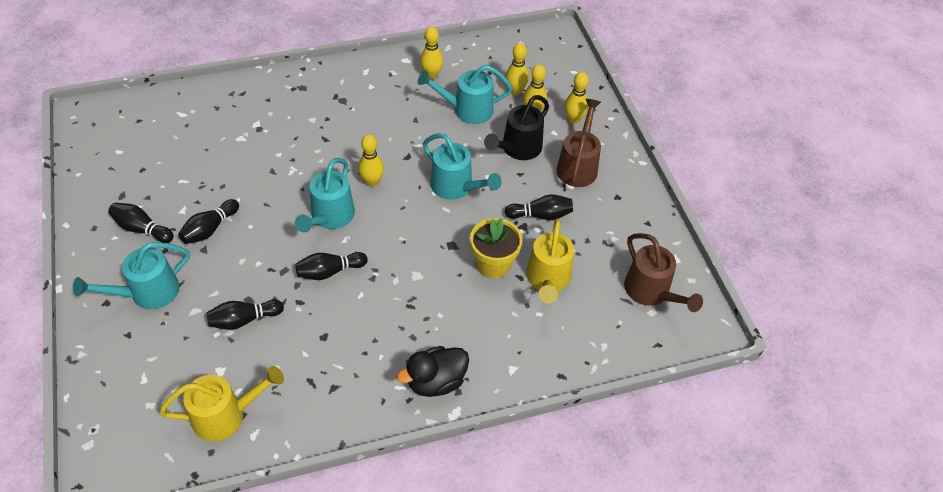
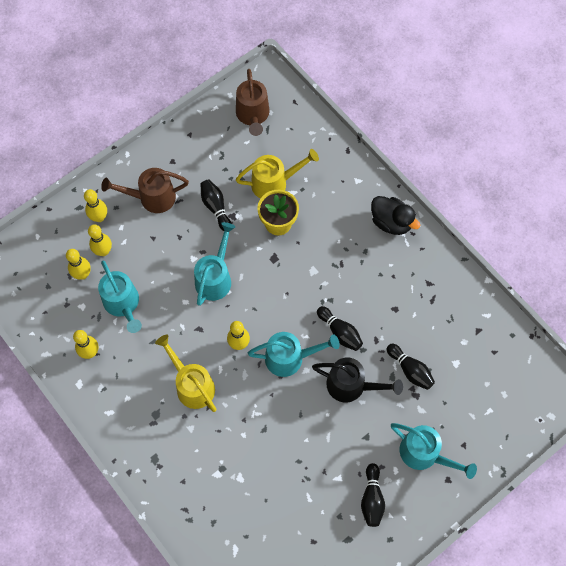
camera: 110 degrees left, 15 degrees up
(210, 229) = (345, 444): black bowling pin -> none
(227, 415) = (484, 339): yellow watering can -> yellow watering can (191, 384)
(517, 149) = (153, 248): black watering can -> black watering can (352, 386)
(651, 292) = (253, 116): brown watering can -> brown watering can turned 135 degrees clockwise

